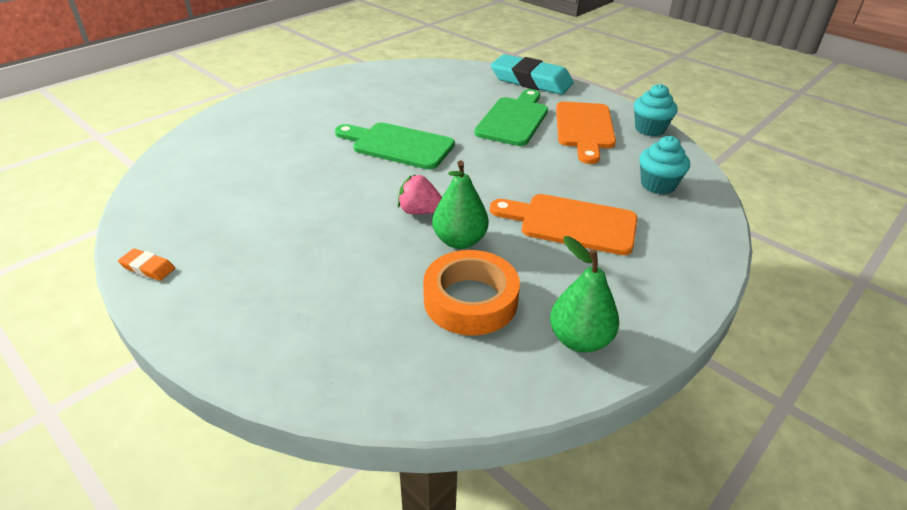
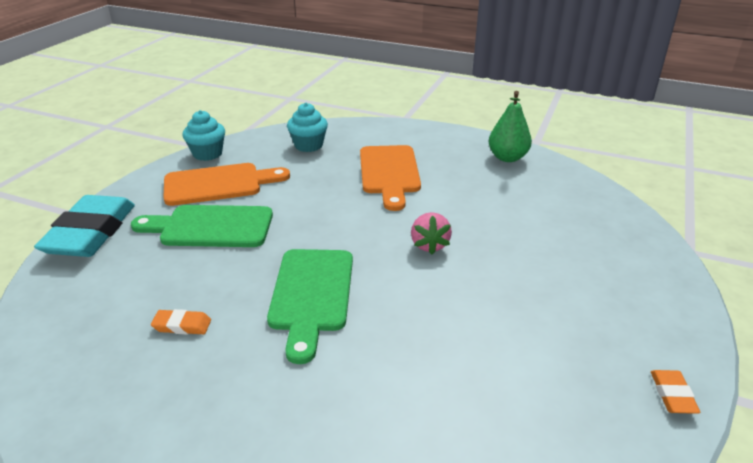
camera: 110 degrees left, 5 degrees down
(404, 102) = (182, 325): none -> orange eraser
(459, 241) = (453, 215): green pear -> none
(470, 300) = (514, 198): orange tape -> none

